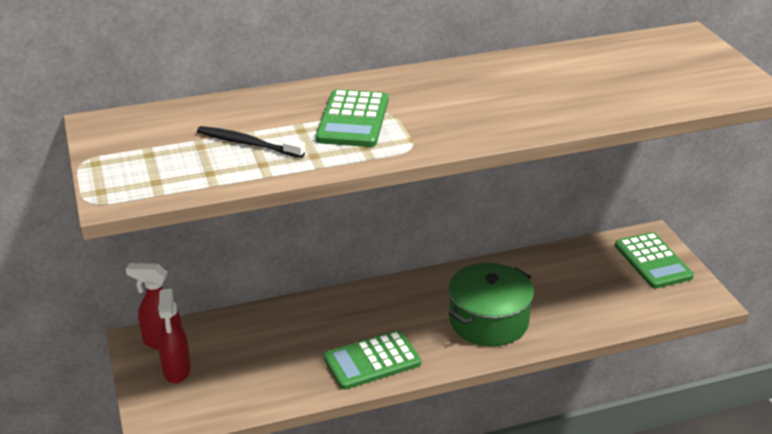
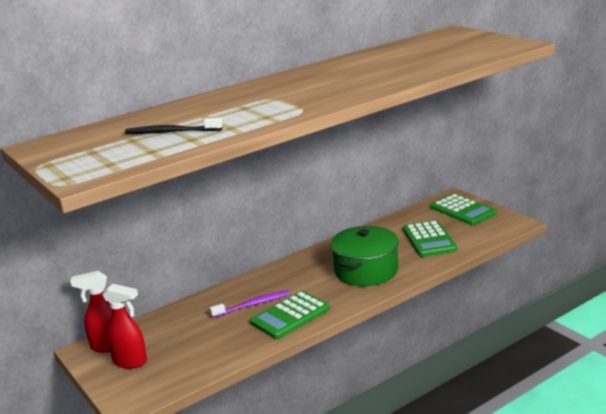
camera: 15 degrees left, 10 degrees down
(177, 371) = (130, 362): red spray bottle -> red spray bottle turned 45 degrees counterclockwise
(337, 332) = (252, 305): none -> purple toothbrush
(353, 120) = (246, 106): green calculator -> green calculator (429, 239)

